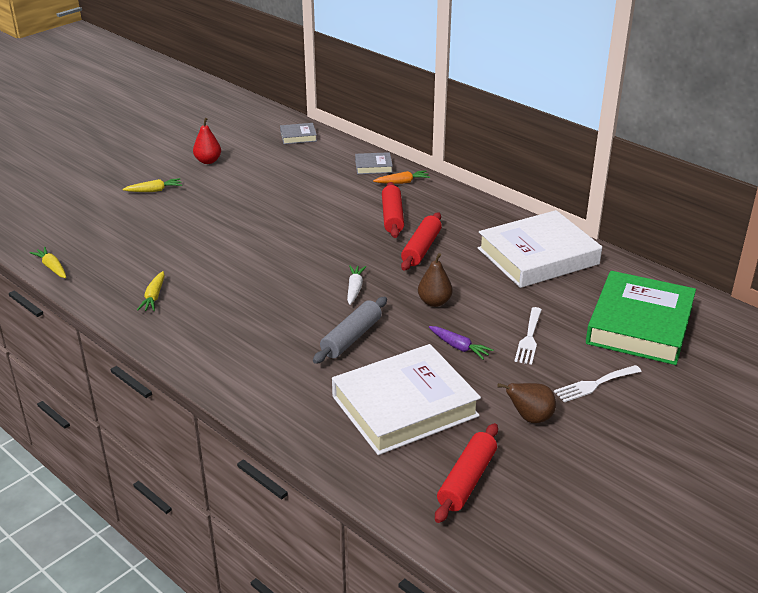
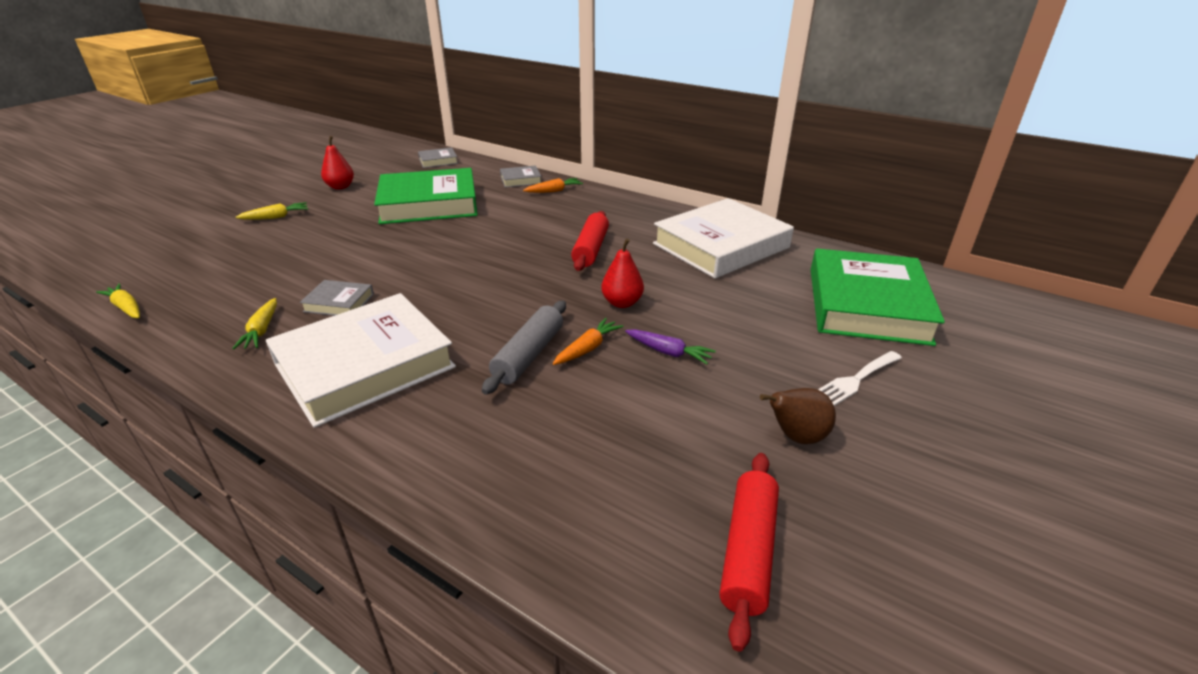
camera: 10 degrees left, 0 degrees up
(210, 279) = (339, 303): none -> grey book
(286, 187) = (429, 204): none -> green book
(355, 289) = (522, 297): white carrot -> none
(392, 217) = (551, 222): red rolling pin -> none
(397, 337) = (588, 348): none -> orange carrot
(405, 406) = (621, 441): white book -> white book (365, 366)
(434, 302) = (622, 303): brown pear -> red pear
(529, 338) = (749, 333): white fork -> none

